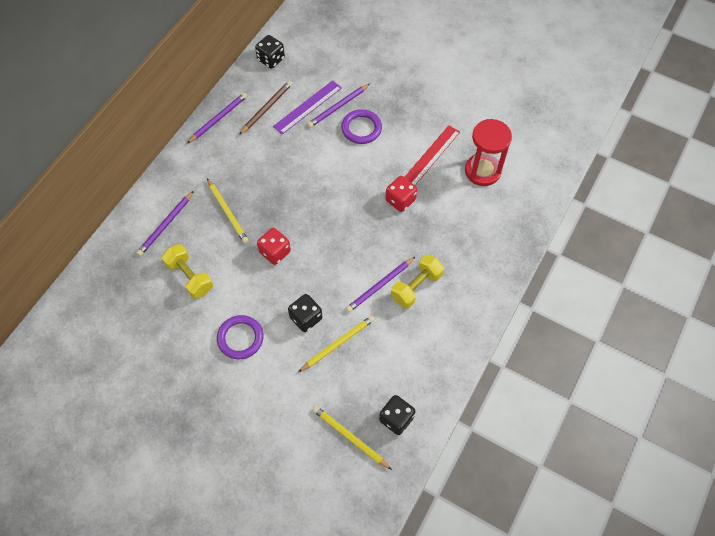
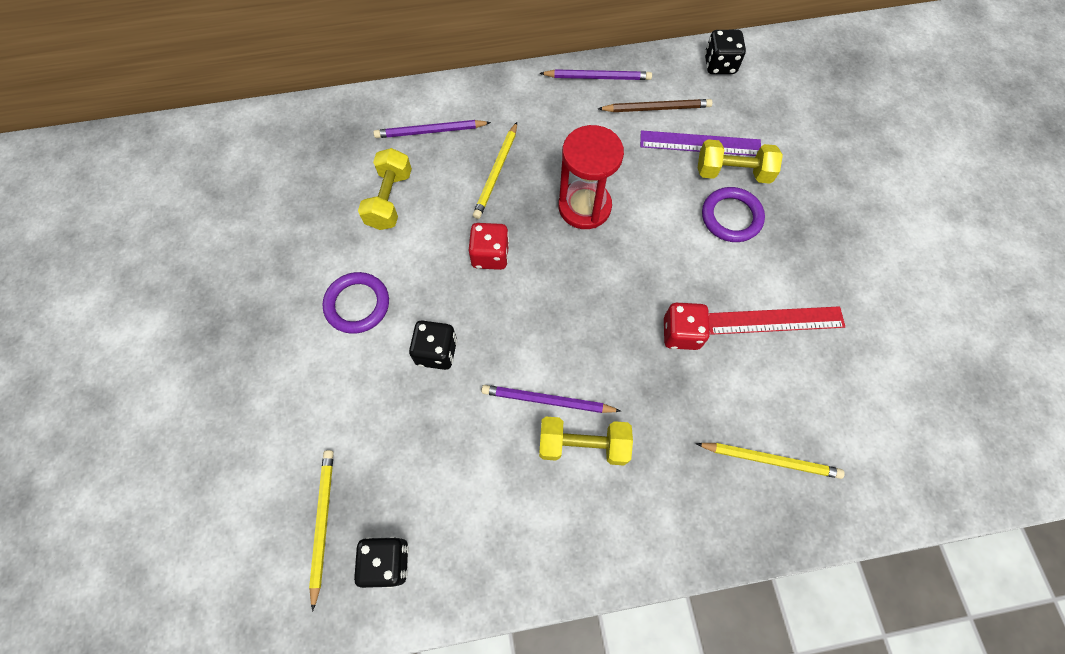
camera: 50 degrees right, 5 degrees up
(338, 107) = (733, 172): purple pencil -> yellow dumbbell
(338, 344) = (432, 412): yellow pencil -> yellow pencil (770, 459)
(482, 171) = (819, 398): red hourglass -> red hourglass (584, 207)

